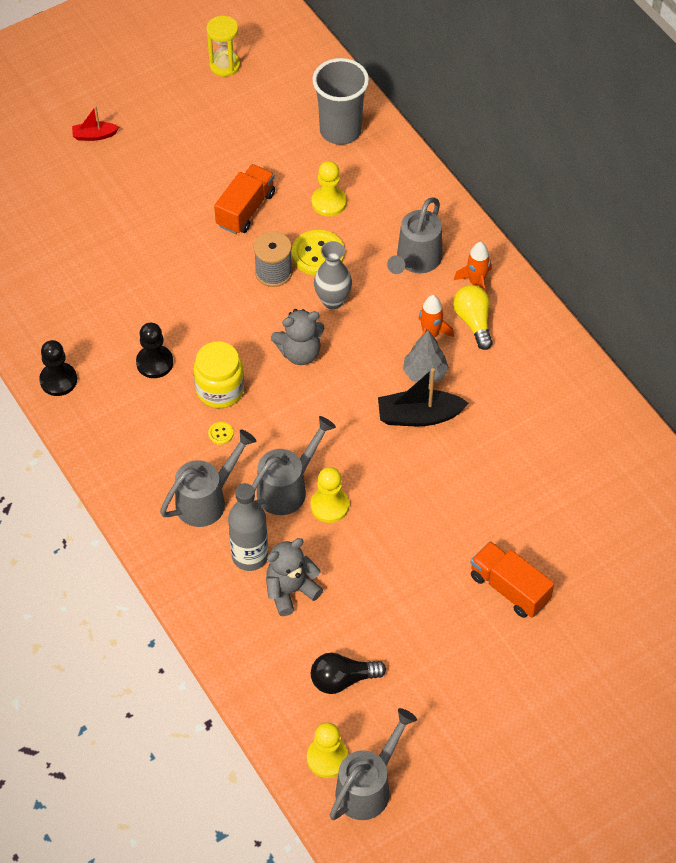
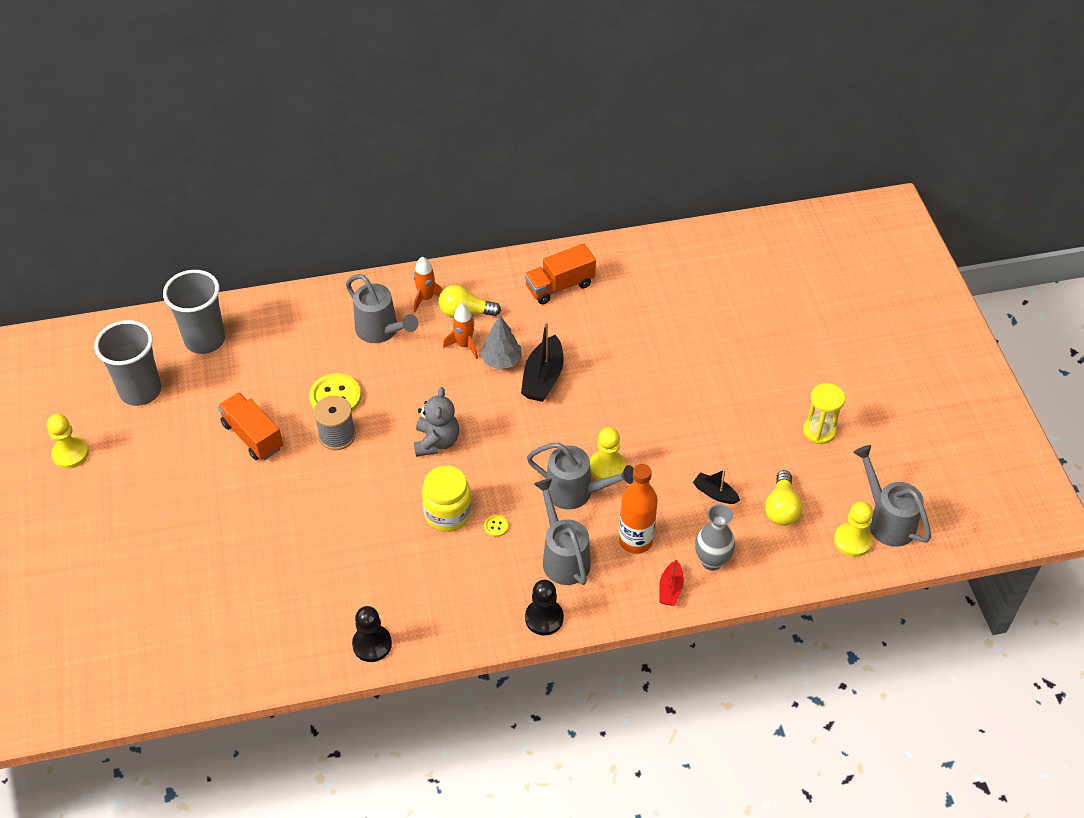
camera: 70 degrees left, 5 degrees down
(94, 135) = (85, 534): red boat -> red boat (670, 589)
(154, 363) = (391, 557): black pawn -> black pawn (544, 618)
(225, 65) = (68, 403): yellow hourglass -> yellow hourglass (819, 431)
(250, 556) = (635, 540): grey bottle -> orange bottle
(261, 109) = (140, 391): none -> grey cup
(287, 488) = (576, 492): grey watering can -> grey watering can turned 135 degrees clockwise
(290, 590) = (681, 520): grey teddy bear -> none
(329, 202) = (282, 372): yellow pawn -> yellow pawn (70, 454)
(333, 300) = (392, 401): grey vase -> grey vase (712, 561)
(336, 612) = (715, 493): none -> black boat
(342, 679) = (781, 508): black light bulb -> yellow light bulb
(509, 588) = (734, 371): orange truck -> orange truck (560, 286)

